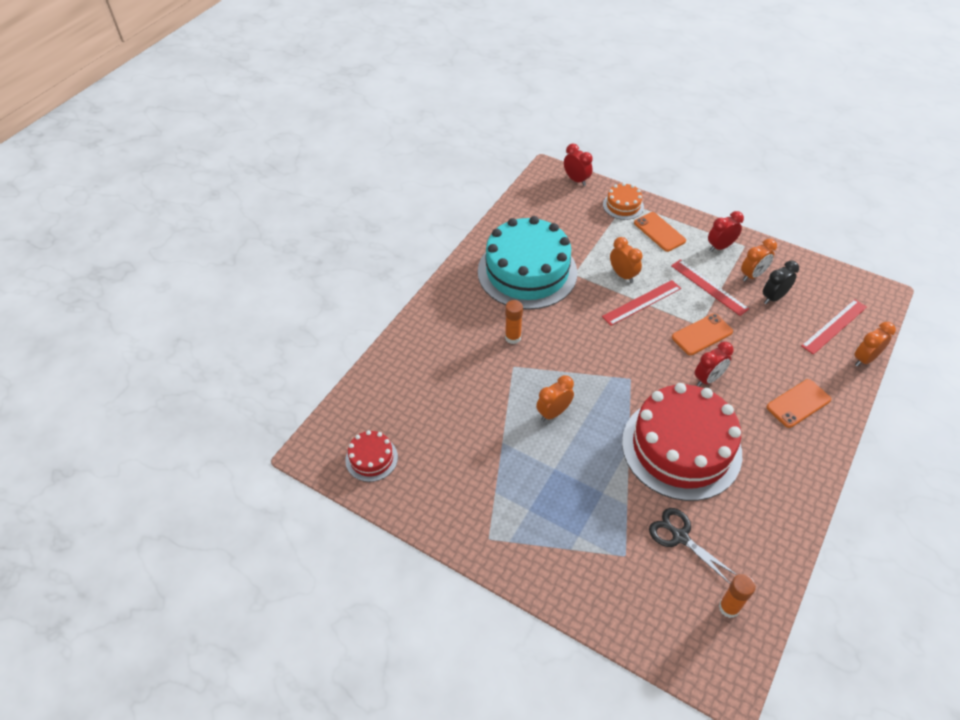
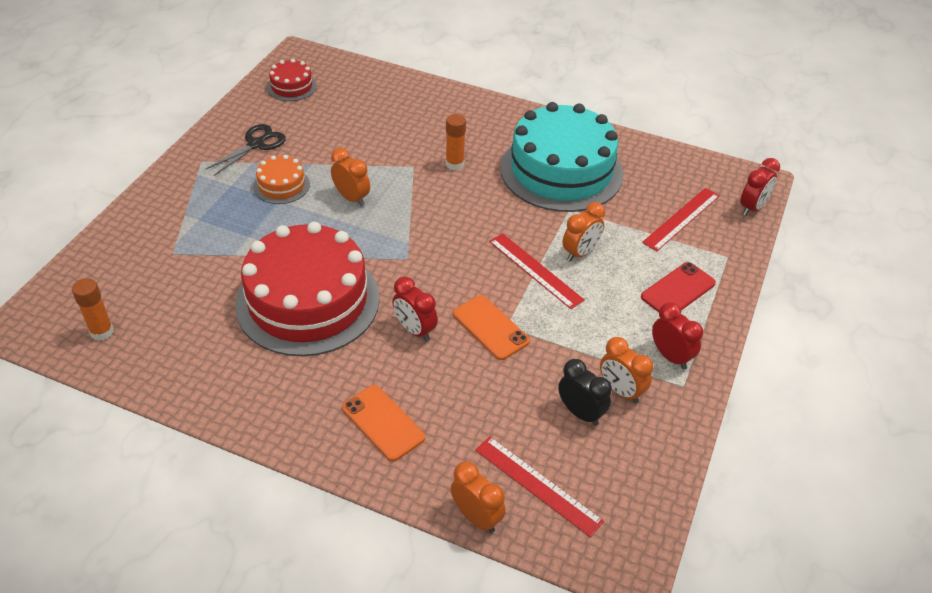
camera: 80 degrees right, 5 degrees down
(623, 205) = (718, 253): orange cake -> orange cake (281, 185)
(659, 232) = (678, 290): orange phone -> red phone
(680, 537) = (190, 296): black scissors -> black scissors (256, 144)
(709, 287) = (582, 339): red ruler -> red ruler (681, 219)

